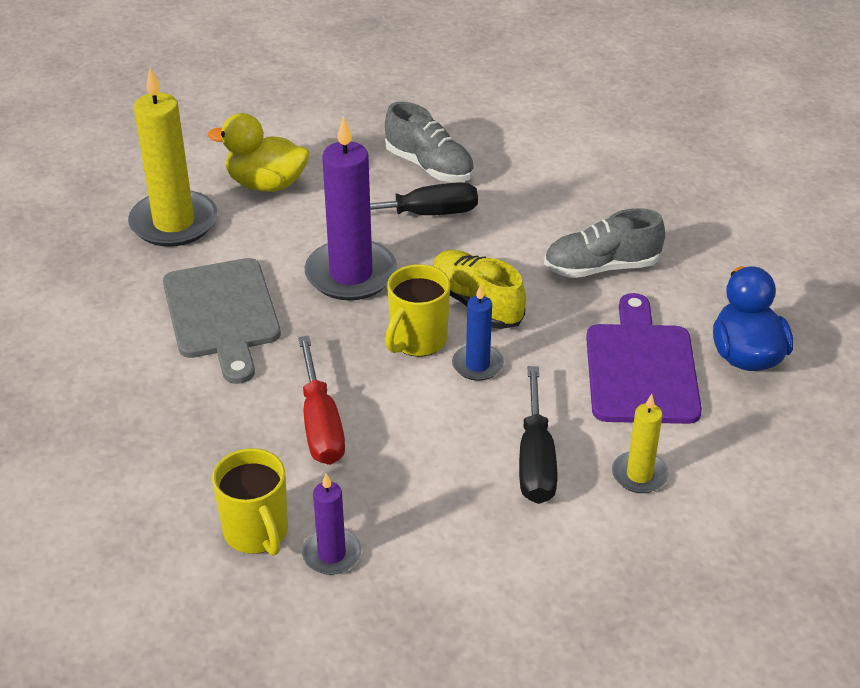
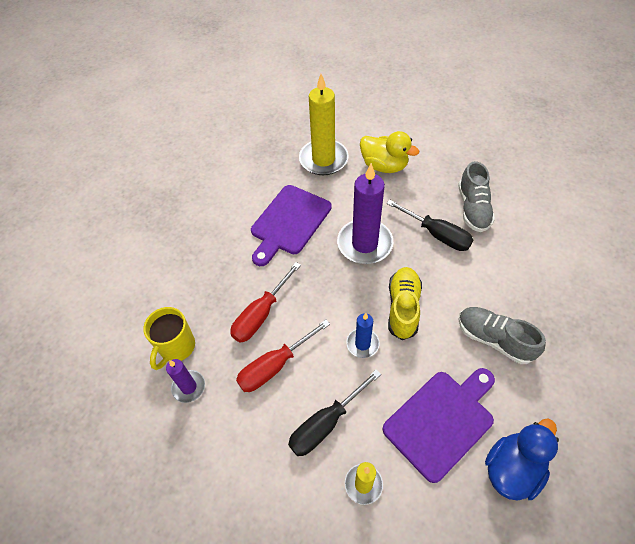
camera: 50 degrees right, 15 degrees up
(222, 314) = (289, 222): grey cutting board -> purple cutting board
(266, 184) = (384, 166): yellow duck -> yellow duck turned 150 degrees clockwise
(408, 455) = (275, 365): none -> red screwdriver
(417, 341) = (351, 306): yellow mug -> none

